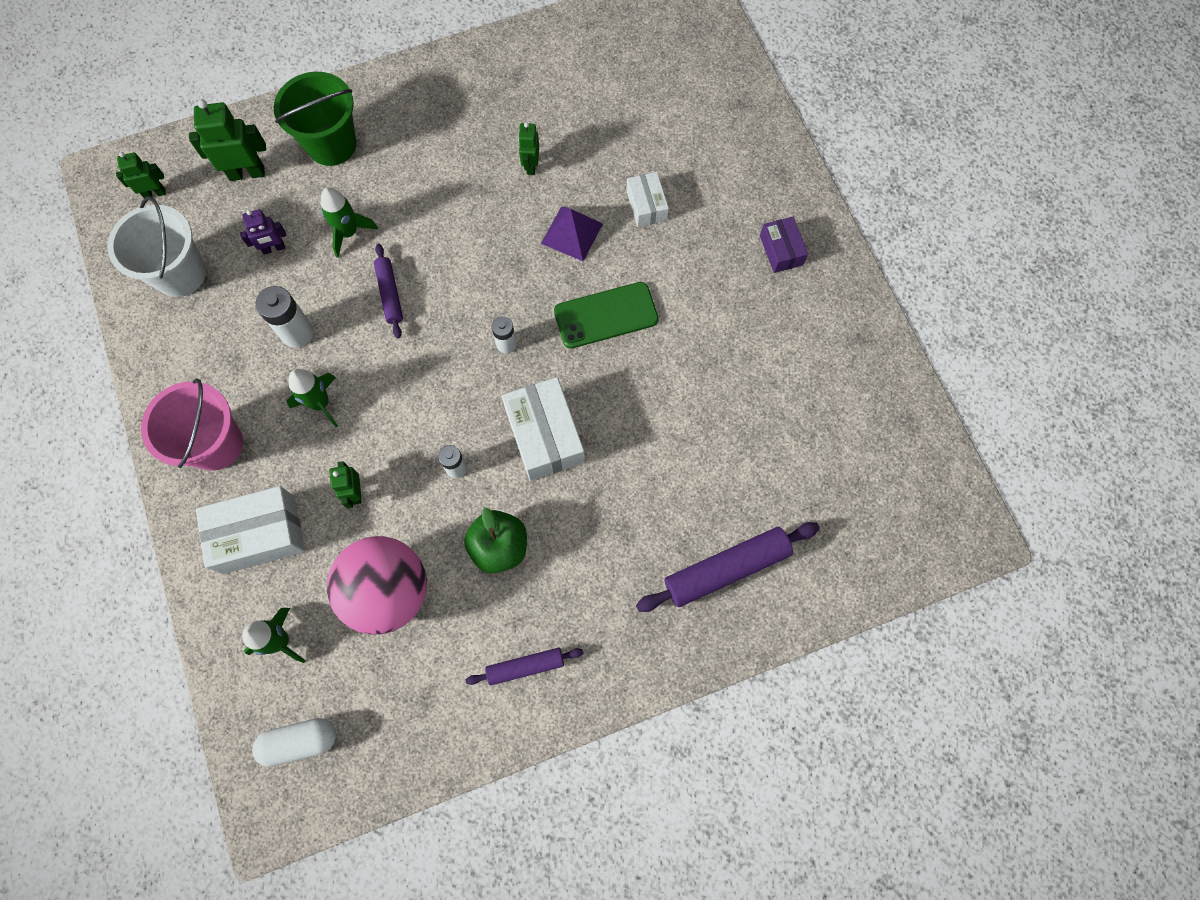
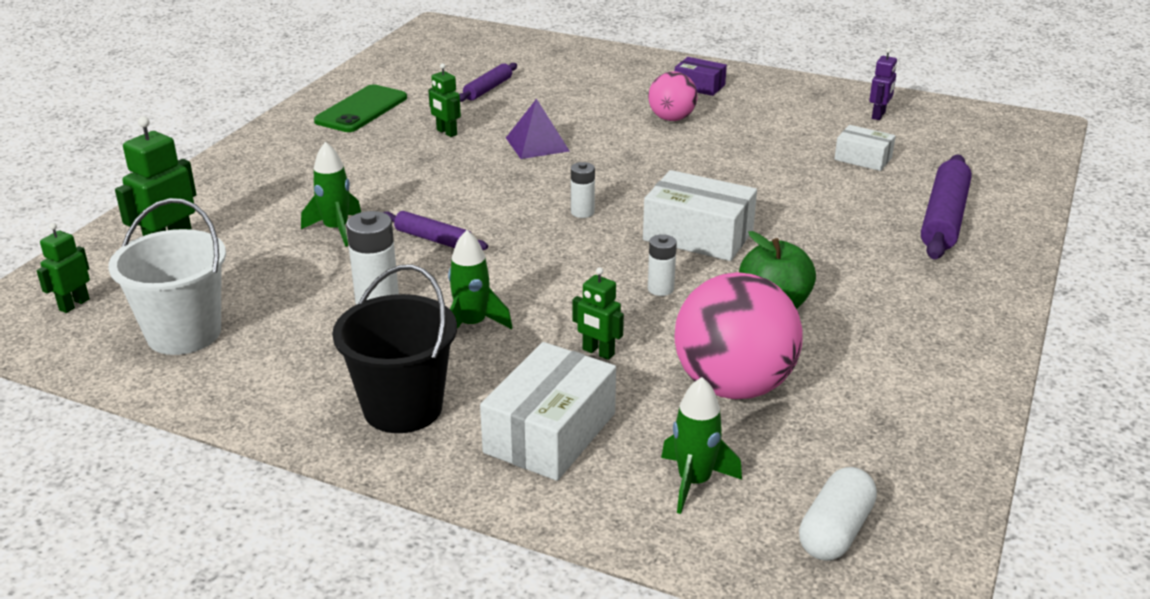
camera: 45 degrees left, 40 degrees down
(215, 444) = (403, 408): pink bucket -> black bucket
(274, 248) = (271, 271): purple robot -> purple robot (879, 115)
(332, 144) = (239, 197): green bucket -> none
(525, 667) = (919, 350): purple rolling pin -> purple rolling pin (488, 89)
(606, 315) = (634, 164): green phone -> green phone (361, 109)
(646, 205) = (570, 110): white box -> white box (863, 158)
(703, 279) = (671, 118): none -> pink ball

